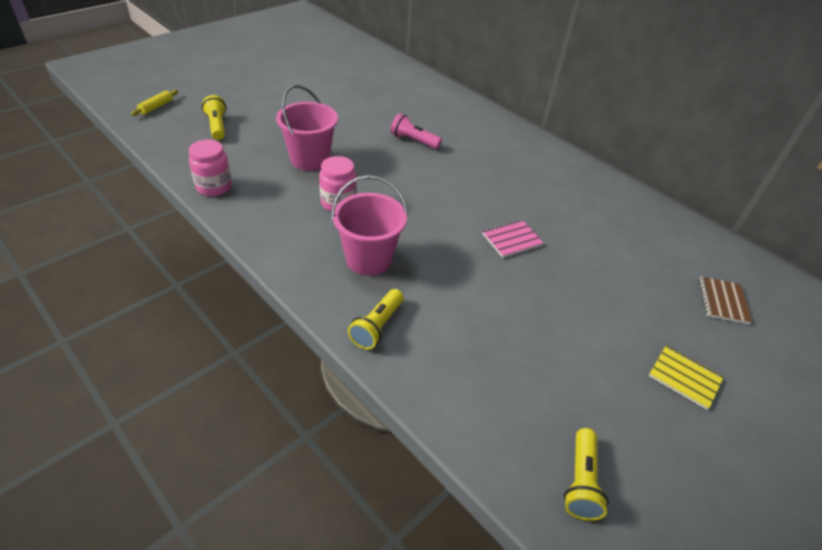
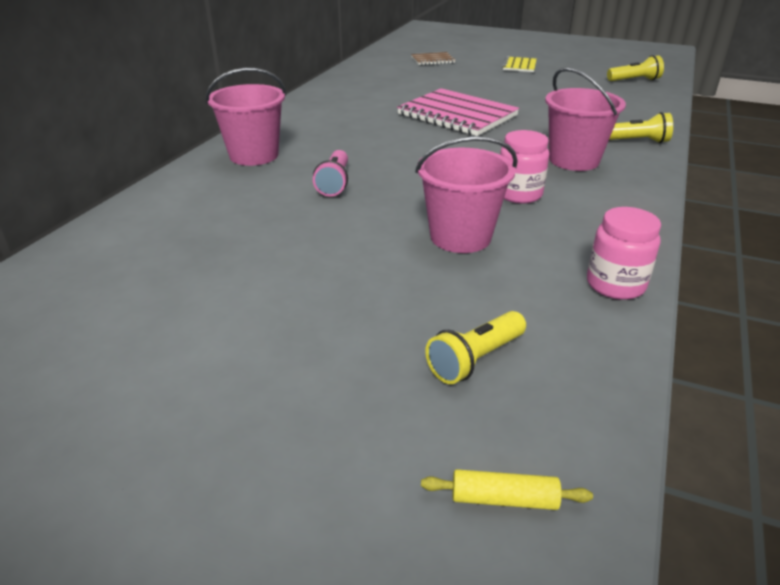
camera: 110 degrees left, 10 degrees down
(478, 125) = (254, 155): none -> pink bucket
(512, 239) = (457, 115): pink notebook -> pink notebook, size x2.02

